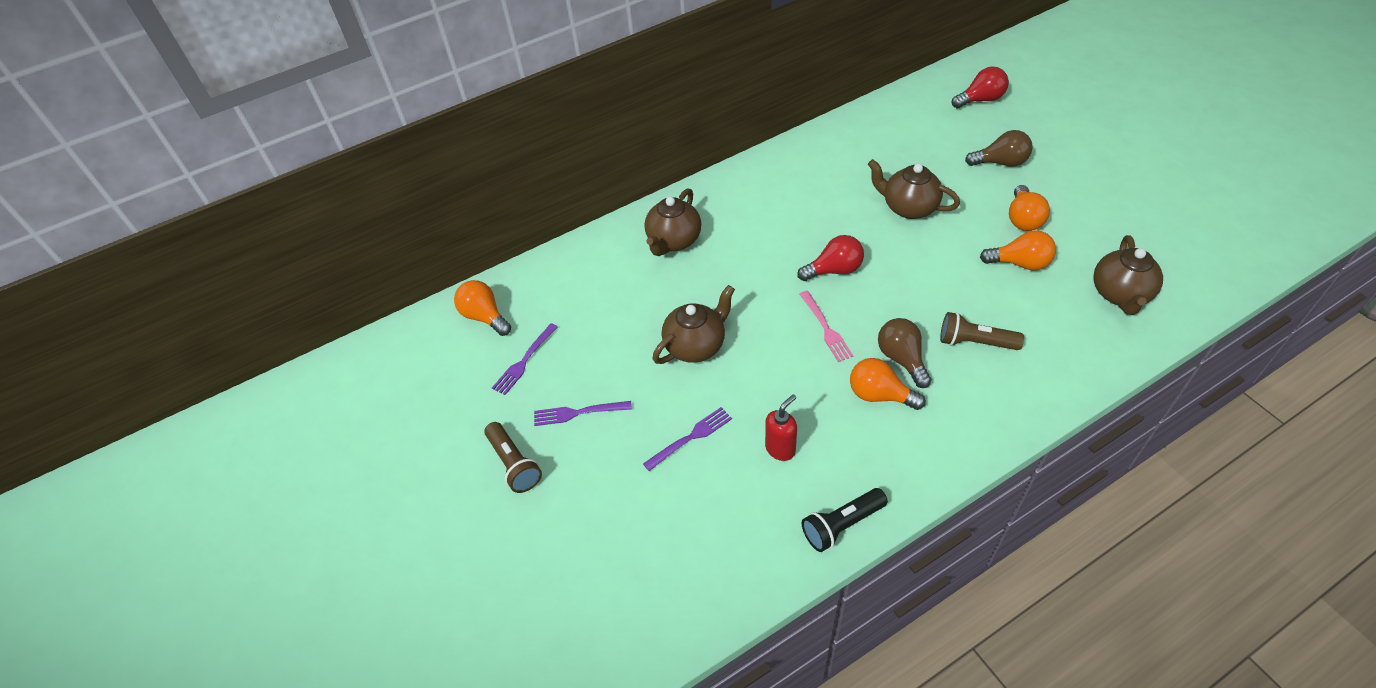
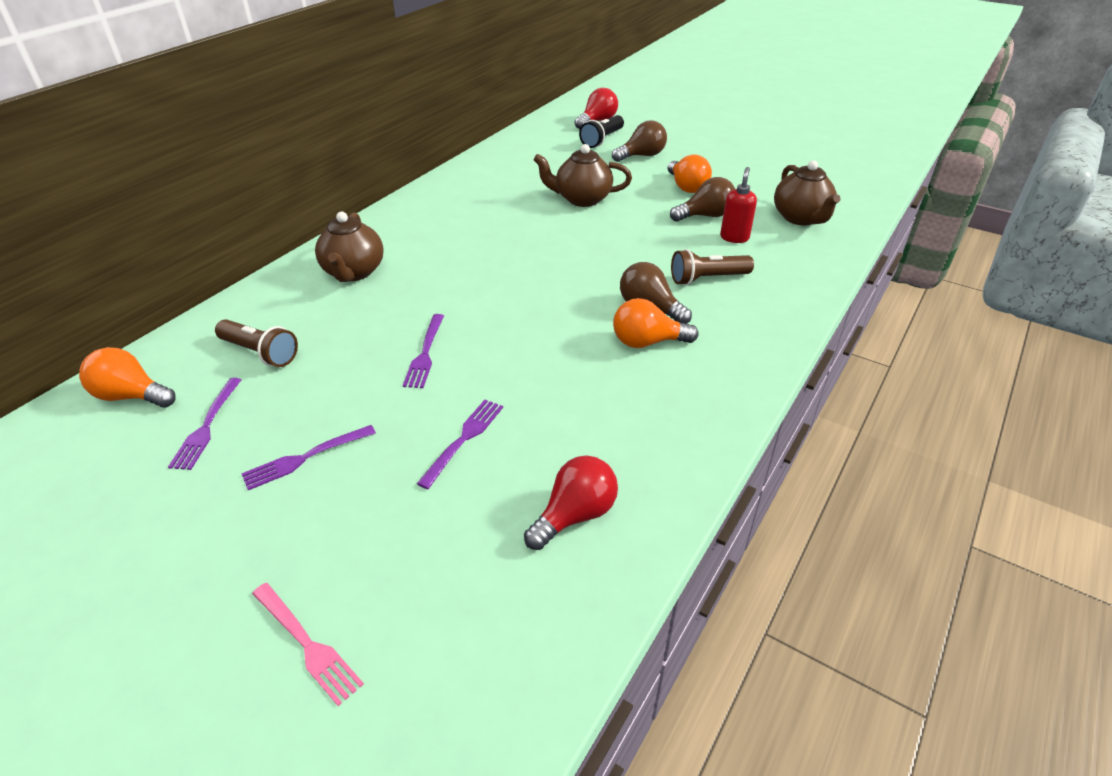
camera: 30 degrees left, 10 degrees down
(514, 464) = (234, 542): brown flashlight -> brown flashlight (260, 353)
(696, 345) = (425, 353): brown teapot -> purple fork
(780, 449) = (573, 418): red soap dispenser -> red soap dispenser (734, 237)
(826, 328) = (559, 303): pink fork -> pink fork (307, 644)
(834, 270) = (540, 257): red light bulb -> red light bulb (575, 515)
(842, 525) = (683, 467): black flashlight -> black flashlight (602, 140)
(1020, 263) = (705, 216): orange light bulb -> brown light bulb

